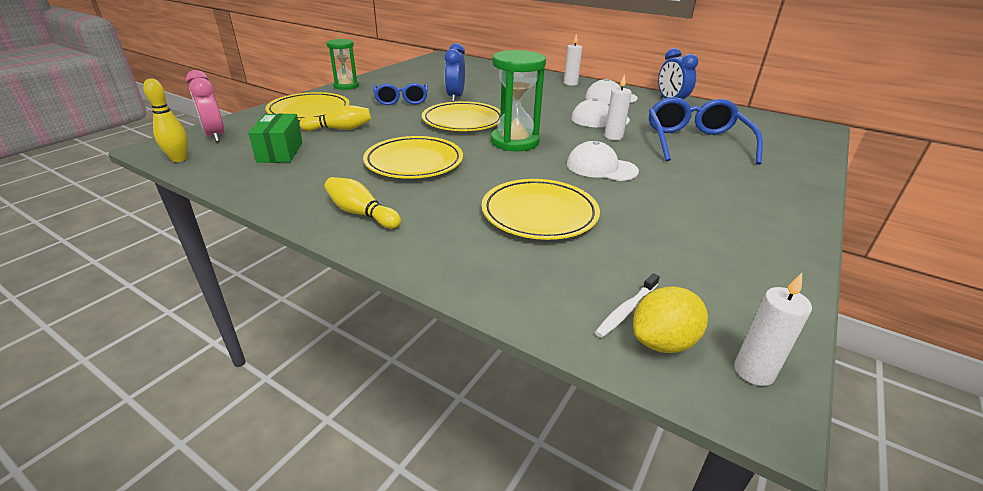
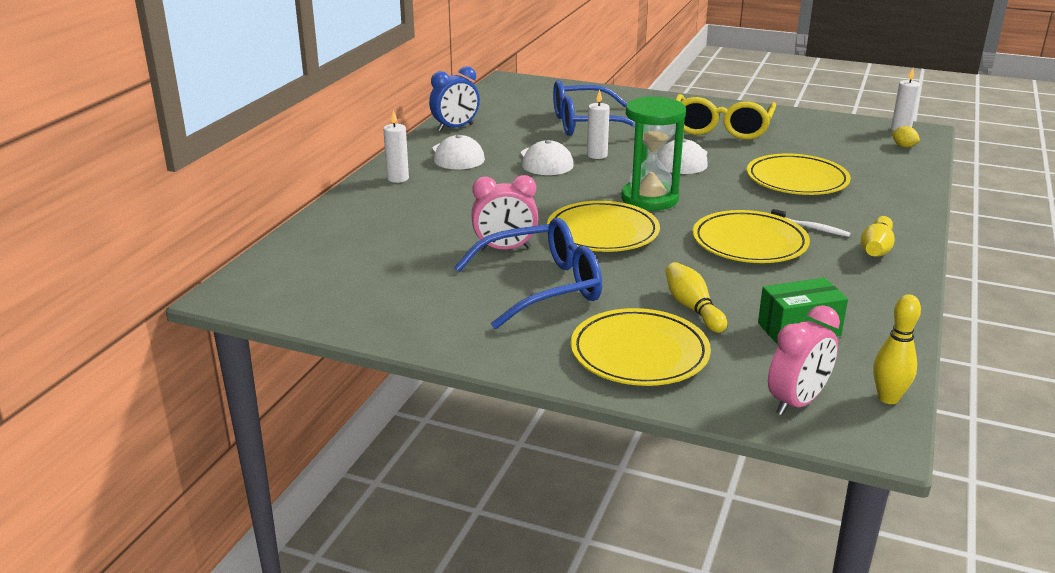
camera: 100 degrees left, 5 degrees down
(346, 86) = (489, 353): green hourglass -> none
(401, 100) = (543, 287): blue glasses -> blue glasses, size x1.51
(455, 97) = (505, 249): blue clock -> pink clock
(626, 310) = (886, 154): white toothbrush -> white toothbrush (811, 228)
(663, 342) = (903, 146): yellow lemon -> yellow lemon, size x0.59
(704, 204) = (721, 128): none -> yellow glasses

